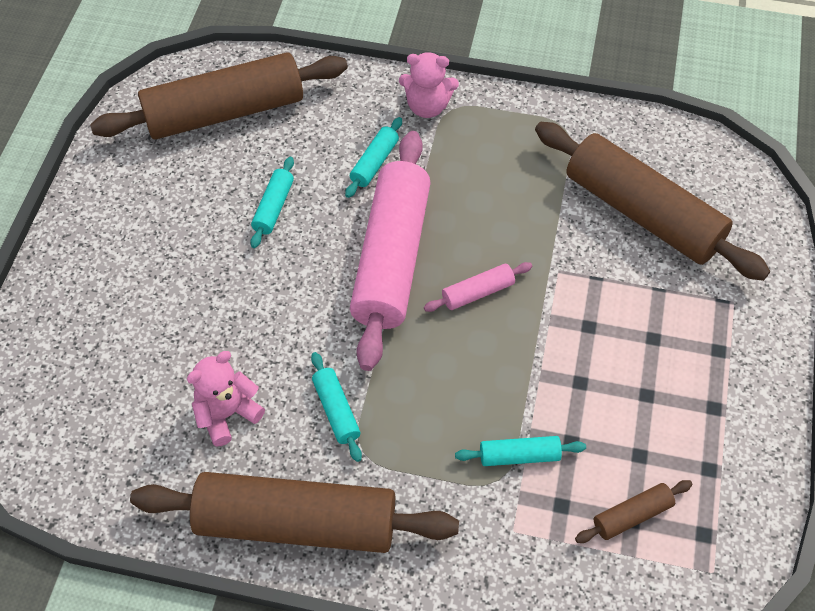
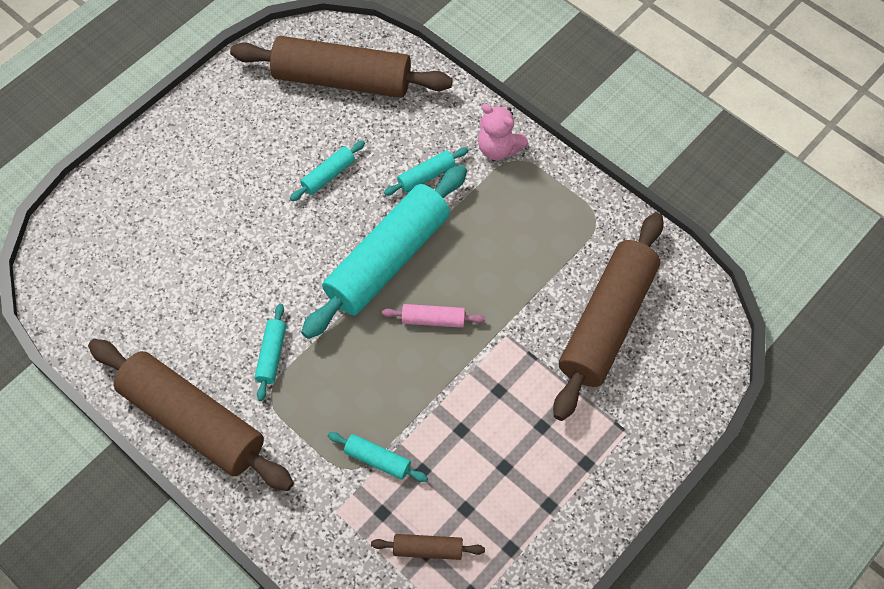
camera: 30 degrees right, 5 degrees up
(227, 414) = (196, 317): pink teddy bear -> none
(391, 258) = (388, 259): pink rolling pin -> turquoise rolling pin
(642, 213) = (607, 322): brown rolling pin -> brown rolling pin turned 45 degrees clockwise

